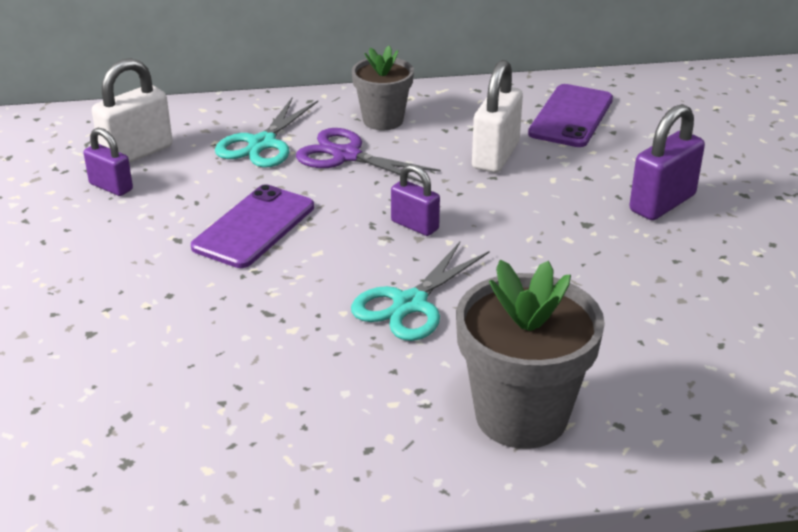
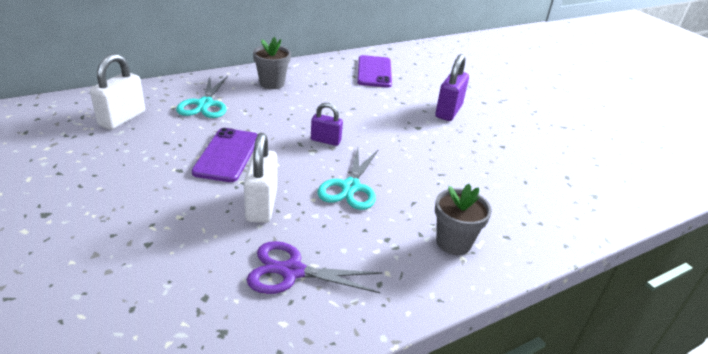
camera: 25 degrees left, 0 degrees up
(111, 187) = (114, 142): purple padlock -> none
(346, 156) = (261, 105): purple scissors -> purple scissors (292, 271)
(495, 155) = (347, 96): white padlock -> white padlock (261, 205)
(521, 416) = (453, 242): grey flower pot -> grey flower pot, size x0.62

